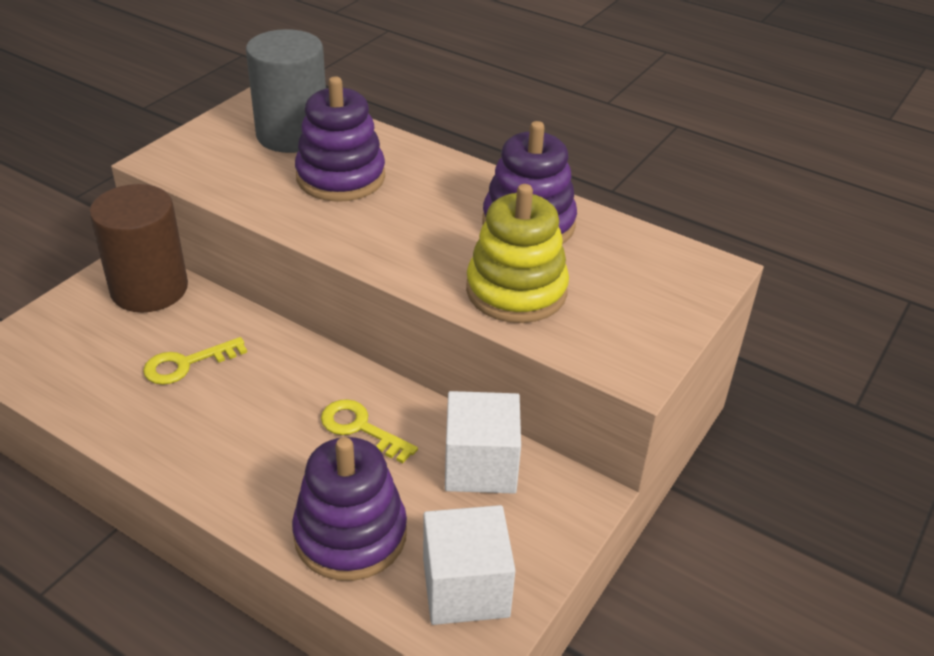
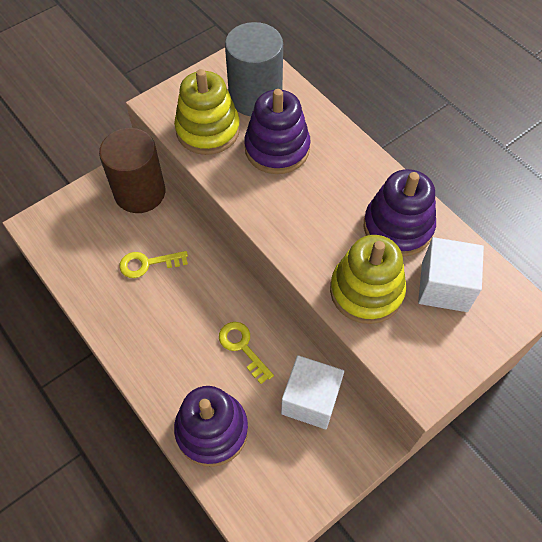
camera: 20 degrees right, 20 degrees up
(239, 174) = (208, 130): none -> yellow stacking toy
(465, 588) = (270, 492): white cube -> white cube (444, 286)

